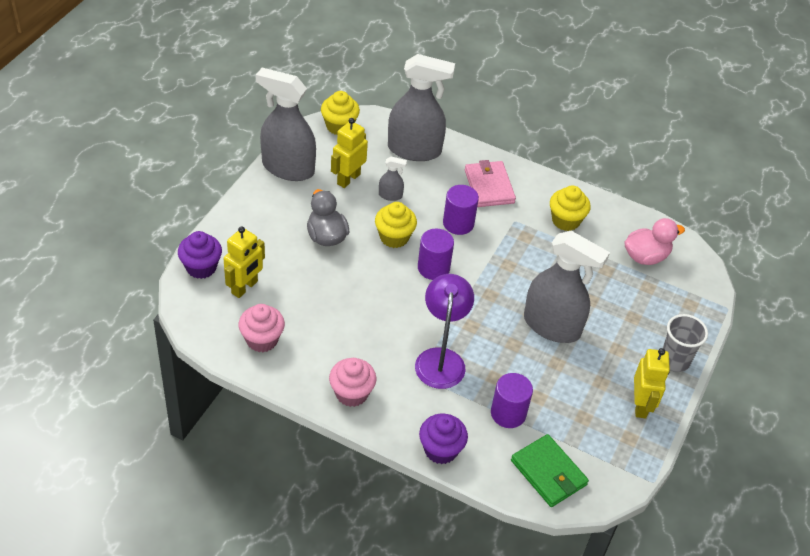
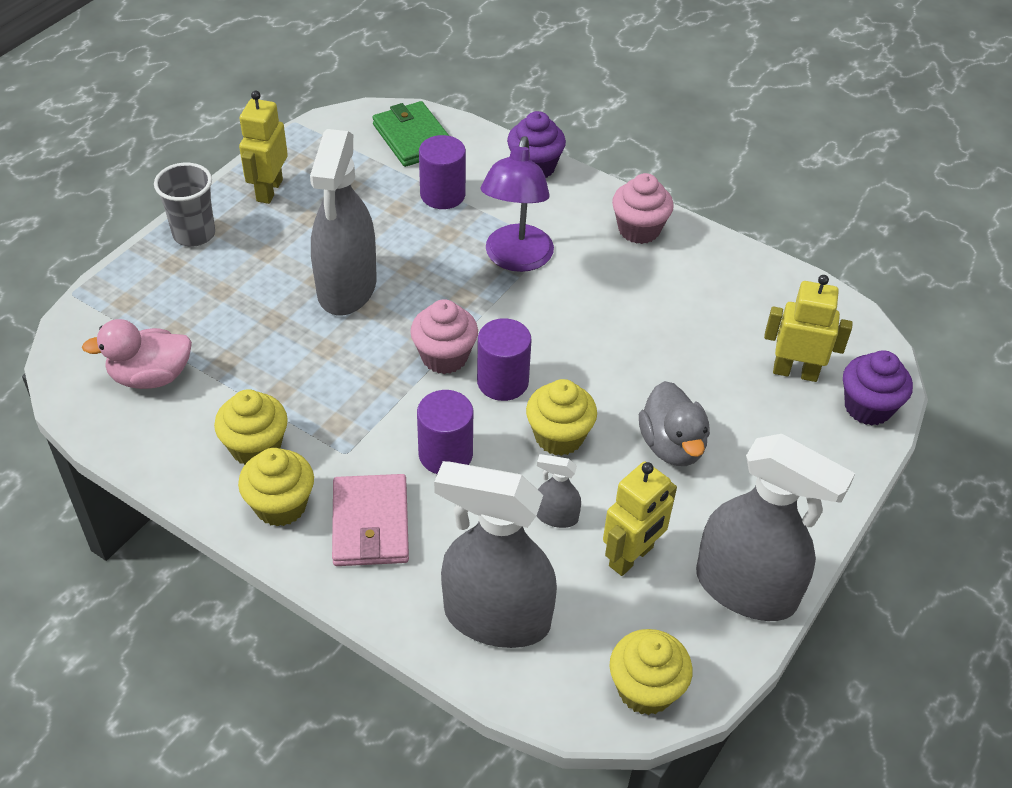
camera: 170 degrees left, 0 degrees up
(245, 287) = (795, 372): yellow robot -> yellow robot turned 60 degrees clockwise
(262, 340) = (761, 299): pink cupcake -> pink cupcake (444, 357)
(539, 192) = (280, 505): none -> yellow cupcake
(552, 326) = (347, 288): grey spray bottle -> grey spray bottle turned 120 degrees counterclockwise

